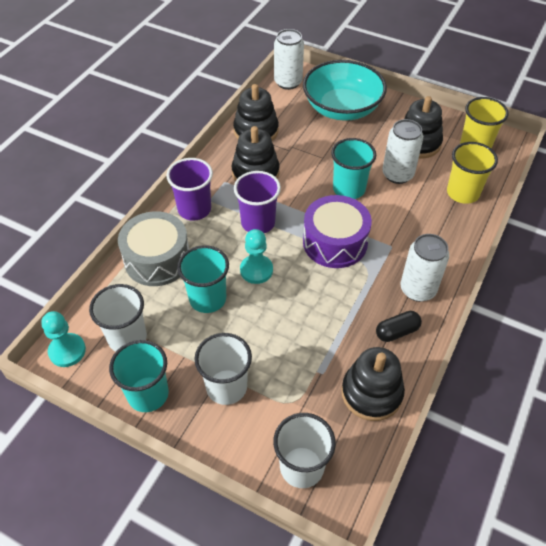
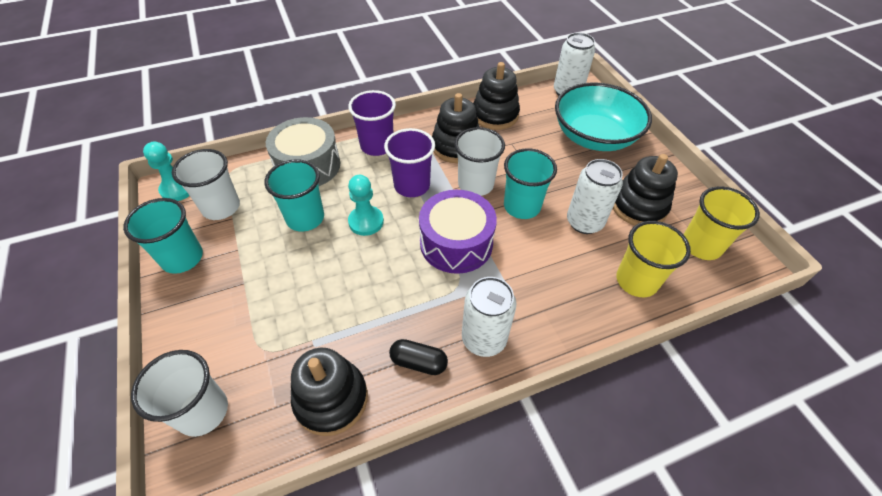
camera: 40 degrees right, 0 degrees up
(226, 387) = (235, 296): white cup -> white cup (475, 184)

